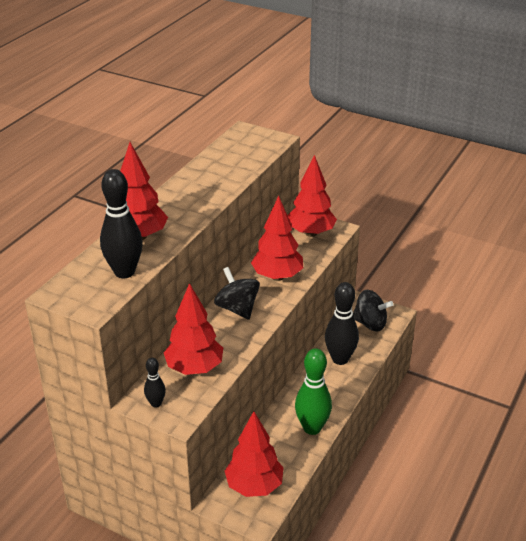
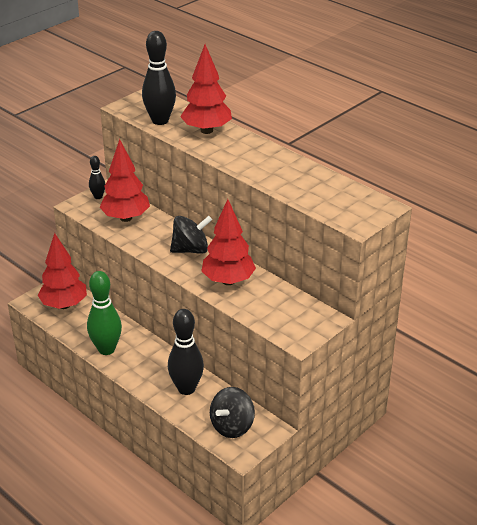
camera: 105 degrees right, 0 degrees up
(311, 233) = (296, 318): red tree -> none

